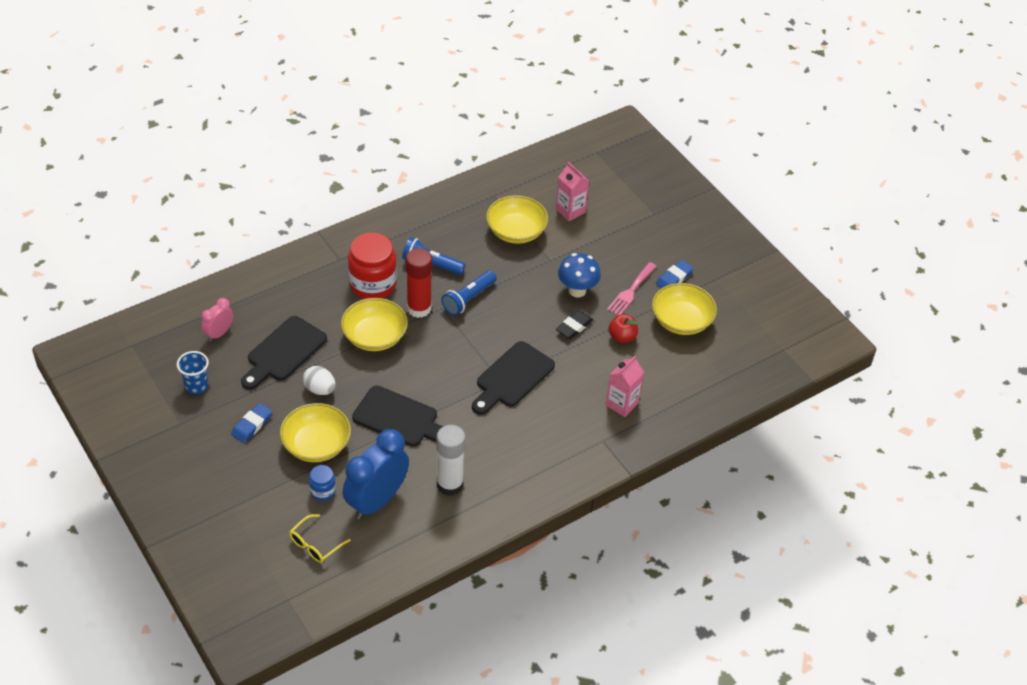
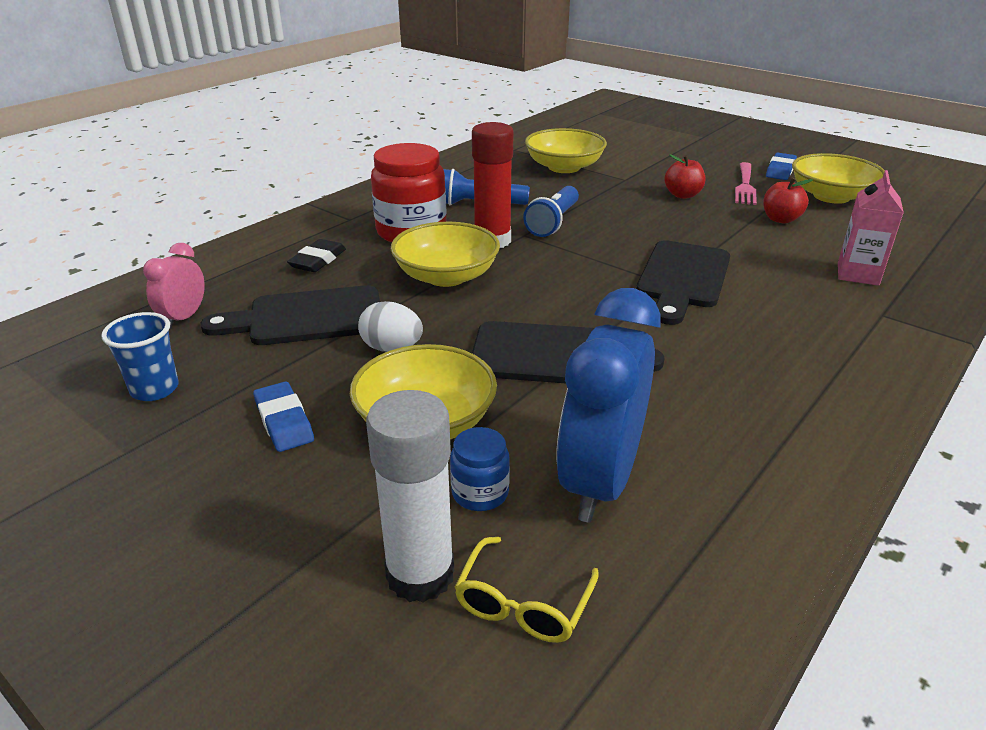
camera: 15 degrees left, 15 degrees down
(252, 425) = (284, 421): blue eraser -> blue eraser turned 45 degrees counterclockwise
(284, 352) = (307, 318): black cutting board -> black cutting board turned 60 degrees clockwise
(450, 484) = (712, 422): white glue stick -> white glue stick (420, 574)
(570, 211) = (611, 147): pink carton -> none
(574, 327) = (712, 221): black eraser -> black eraser (318, 260)
(577, 290) = (682, 195): blue mushroom -> red apple

